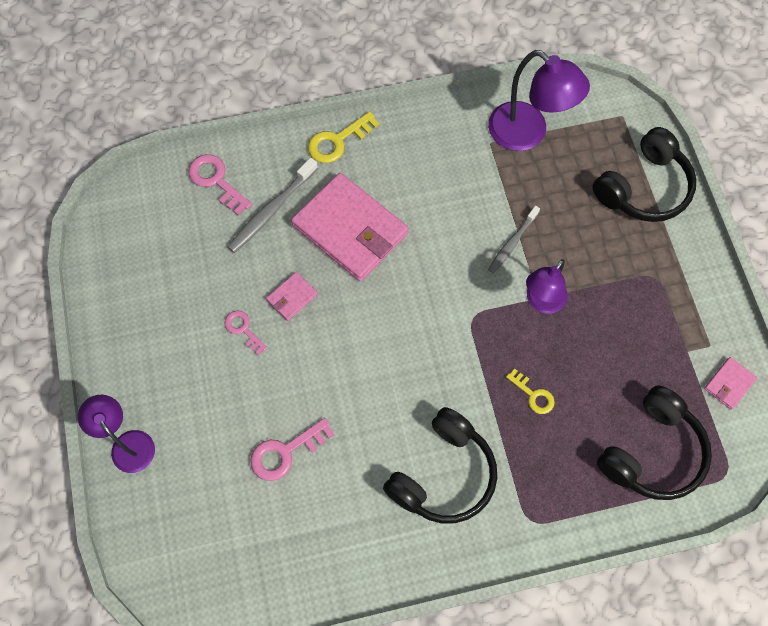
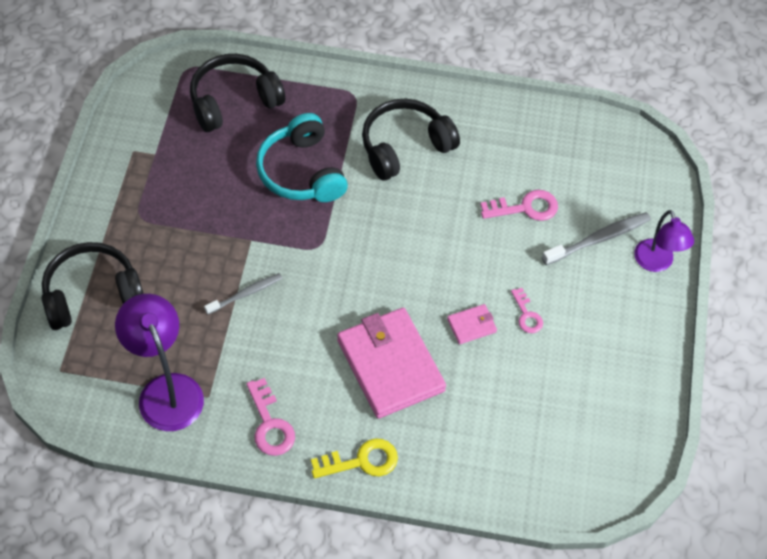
camera: 160 degrees left, 10 degrees down
(216, 181) = (504, 468): pink key -> pink key (270, 424)
(271, 210) = (459, 415): grey toothbrush -> grey toothbrush (598, 239)
(533, 394) = (301, 172): yellow key -> turquoise headphones
(541, 302) = (250, 236): purple lamp -> none
(729, 384) = (140, 120): pink wallet -> none

